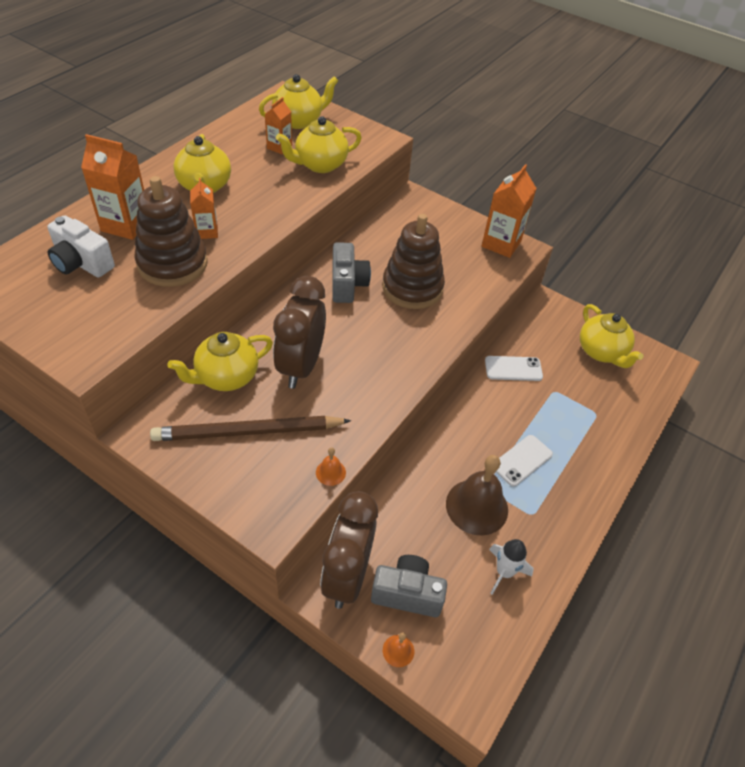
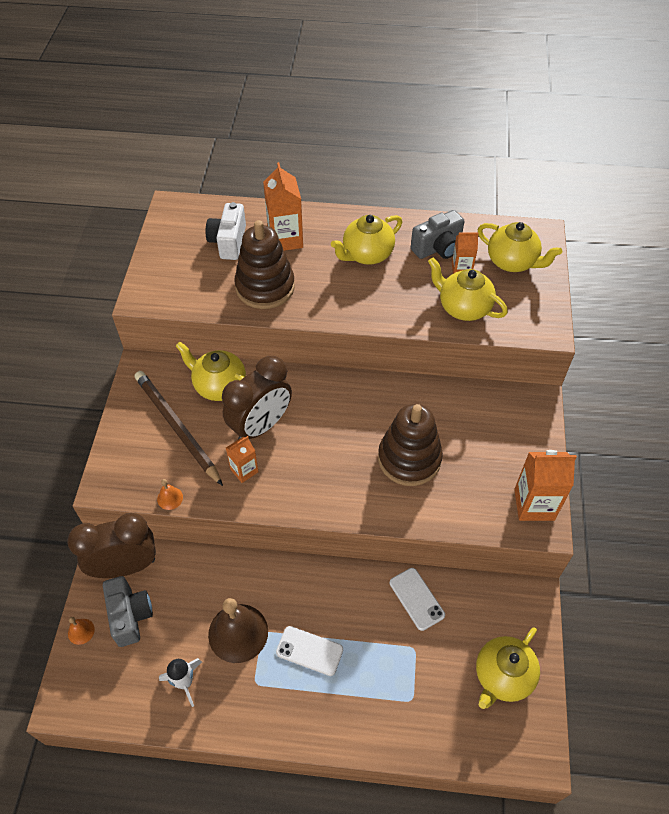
camera: 65 degrees right, 5 degrees up
(207, 232) = (315, 285): orange carton -> orange carton (244, 470)
(301, 366) = (260, 426): brown clock -> brown clock turned 150 degrees clockwise
(347, 284) = (375, 410): grey camera -> grey camera (438, 248)

